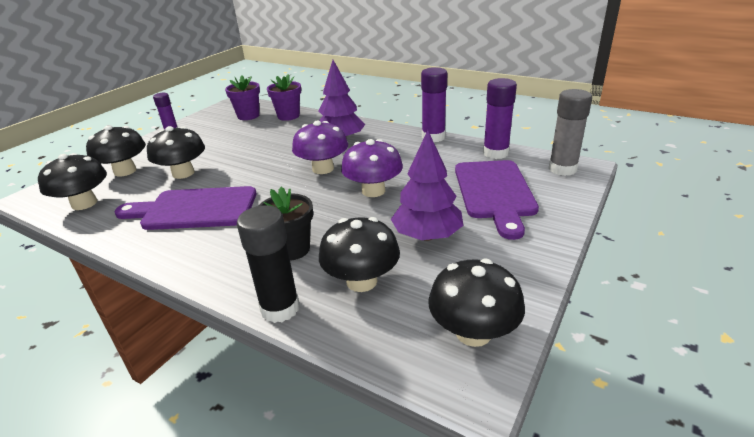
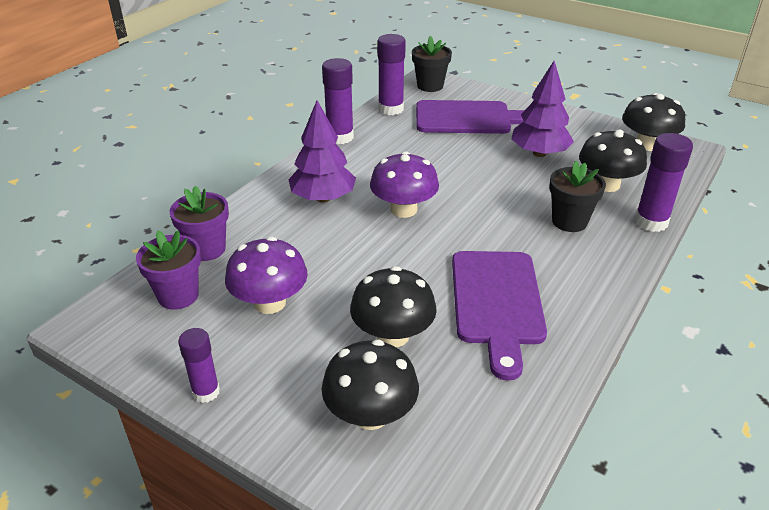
camera: 90 degrees left, 5 degrees up
(84, 203) = (480, 433): black mushroom -> none
(280, 308) = (651, 222): black glue stick -> purple glue stick
(373, 191) = (460, 177): purple mushroom -> purple mushroom (270, 303)
(562, 169) = (430, 86): grey glue stick -> black flower pot

